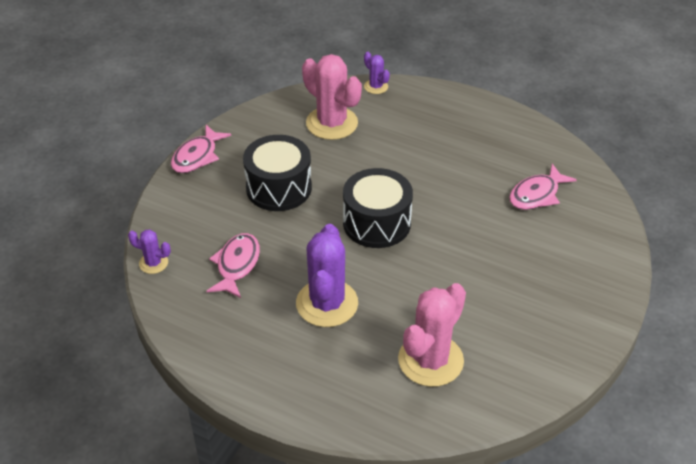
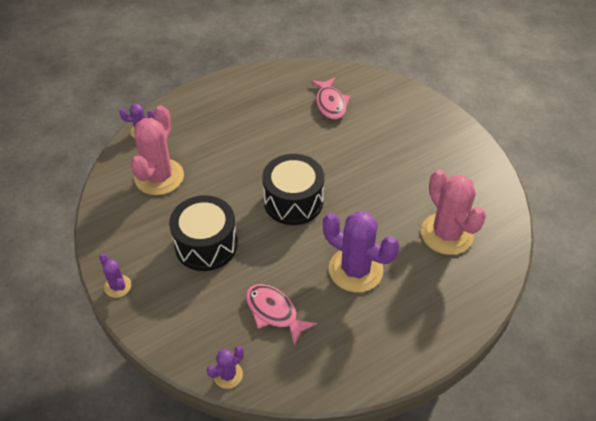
camera: 60 degrees left, 5 degrees up
(197, 156) = (118, 286): pink fish -> purple cactus
(332, 123) = (159, 177): pink cactus -> pink cactus turned 60 degrees counterclockwise

